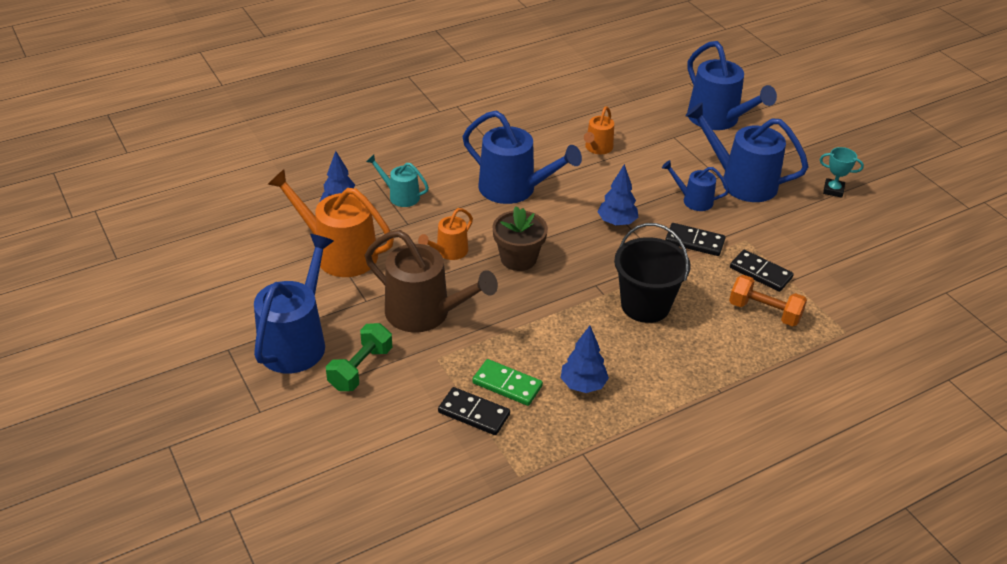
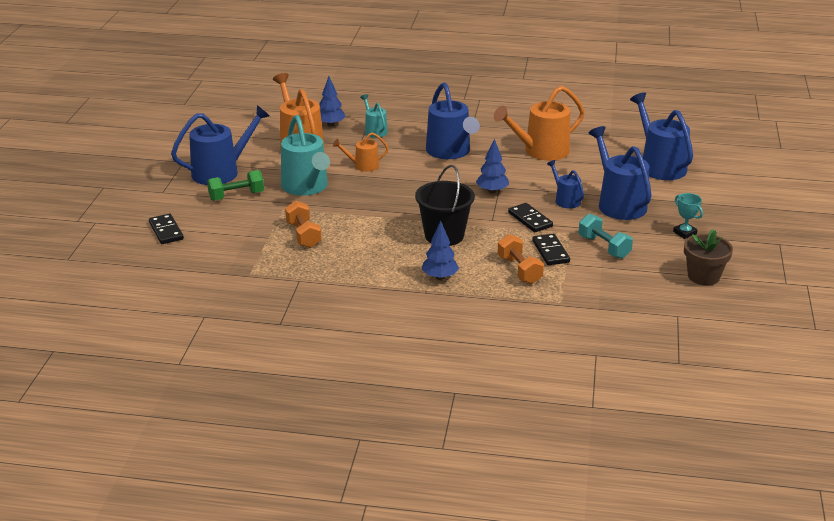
camera: 40 degrees right, 10 degrees down
(424, 313) = (306, 187): brown watering can -> turquoise watering can
(474, 413) = (266, 239): black domino -> black domino (166, 231)
(507, 384) = (303, 235): green domino -> orange dumbbell
(518, 259) = (400, 184): brown flower pot -> brown flower pot (703, 276)
(583, 385) = (346, 253): blue tree -> blue tree (439, 277)
(597, 148) = (541, 151): orange watering can -> orange watering can, size x1.89
(717, 119) = (660, 166): blue watering can -> blue watering can turned 150 degrees clockwise
(795, 242) = (604, 247): none -> turquoise dumbbell

